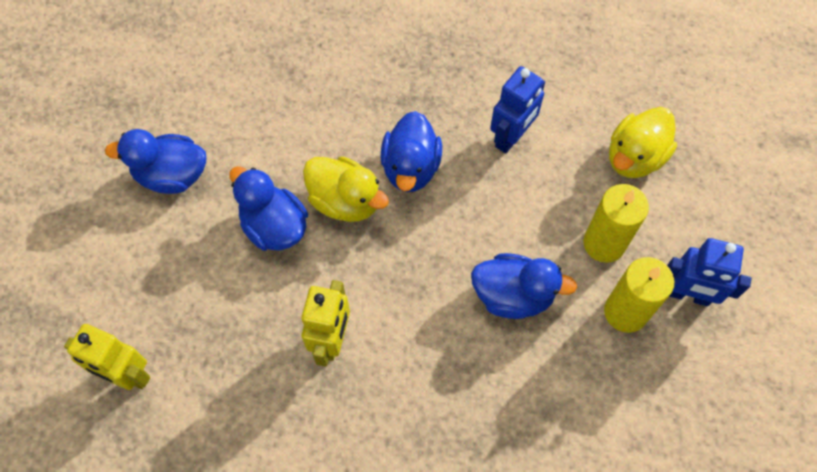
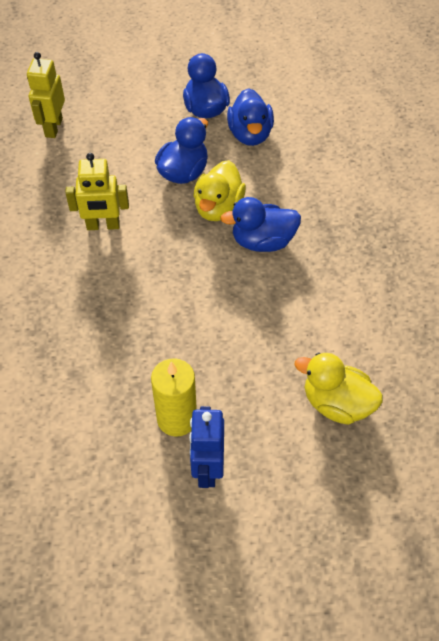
camera: 75 degrees right, 10 degrees down
(511, 137) = (318, 304): blue robot -> none
(513, 295) = (169, 332): blue duck -> blue duck (250, 134)
(604, 243) = (238, 392): yellow candle -> none

